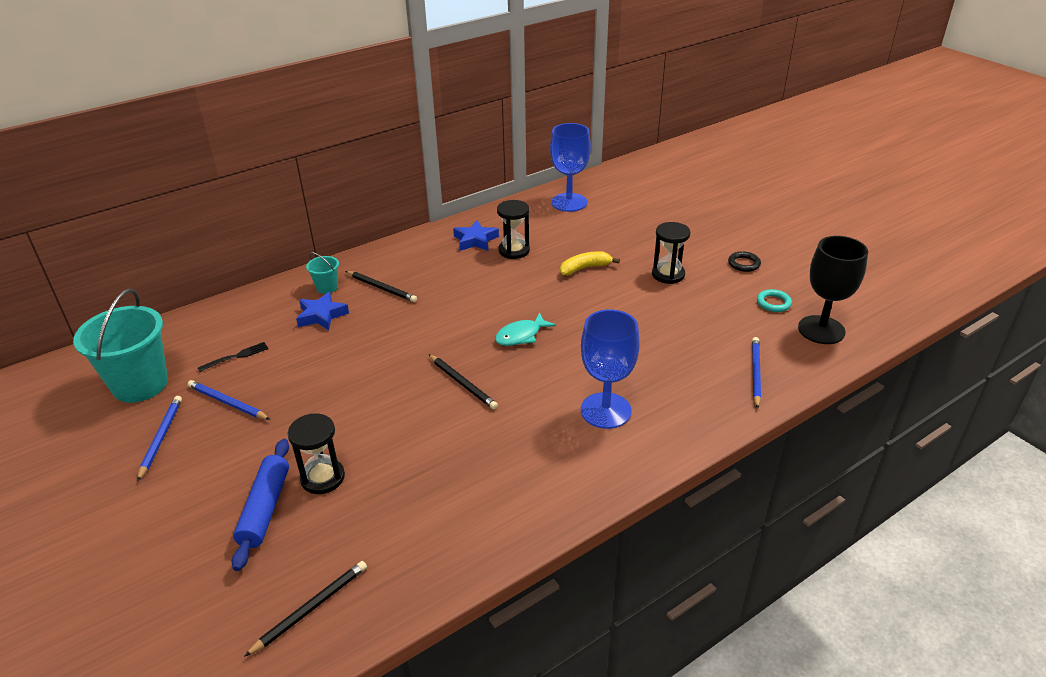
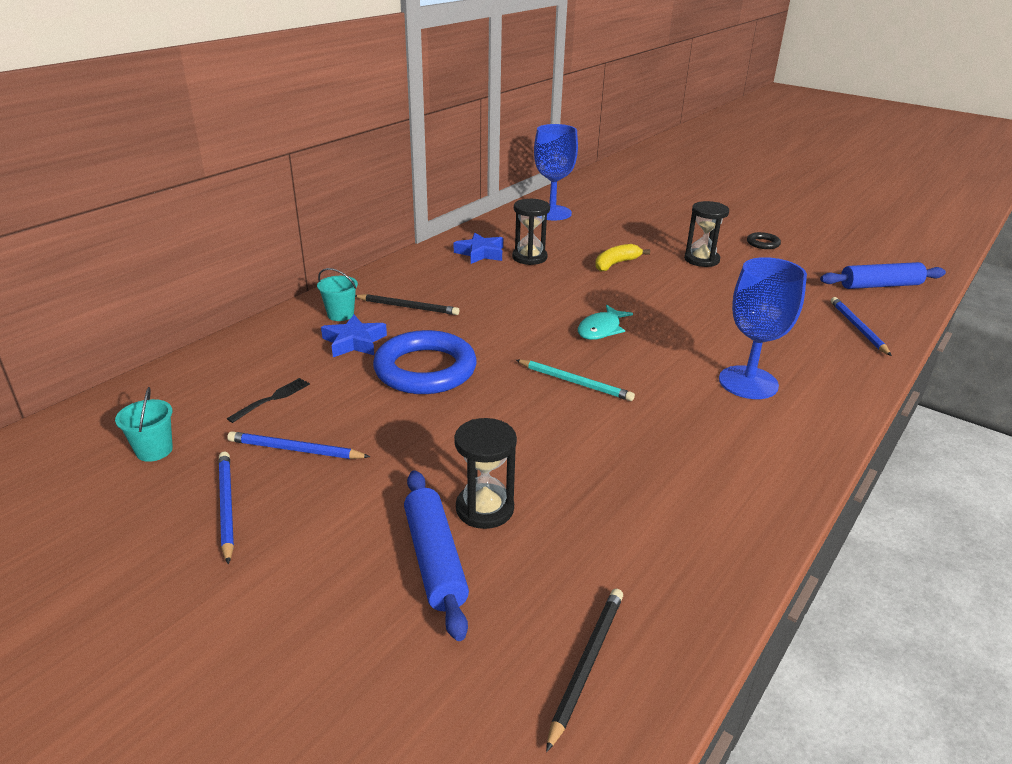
camera: 20 degrees left, 5 degrees down
(140, 384) = (154, 450): turquoise bucket -> turquoise bucket, size x0.46
(357, 350) = (425, 369): none -> blue ring
(463, 383) = (575, 382): black pencil -> turquoise pencil
(773, 303) = (818, 270): turquoise ring -> none
(821, 330) = (880, 285): black goblet -> blue rolling pin

